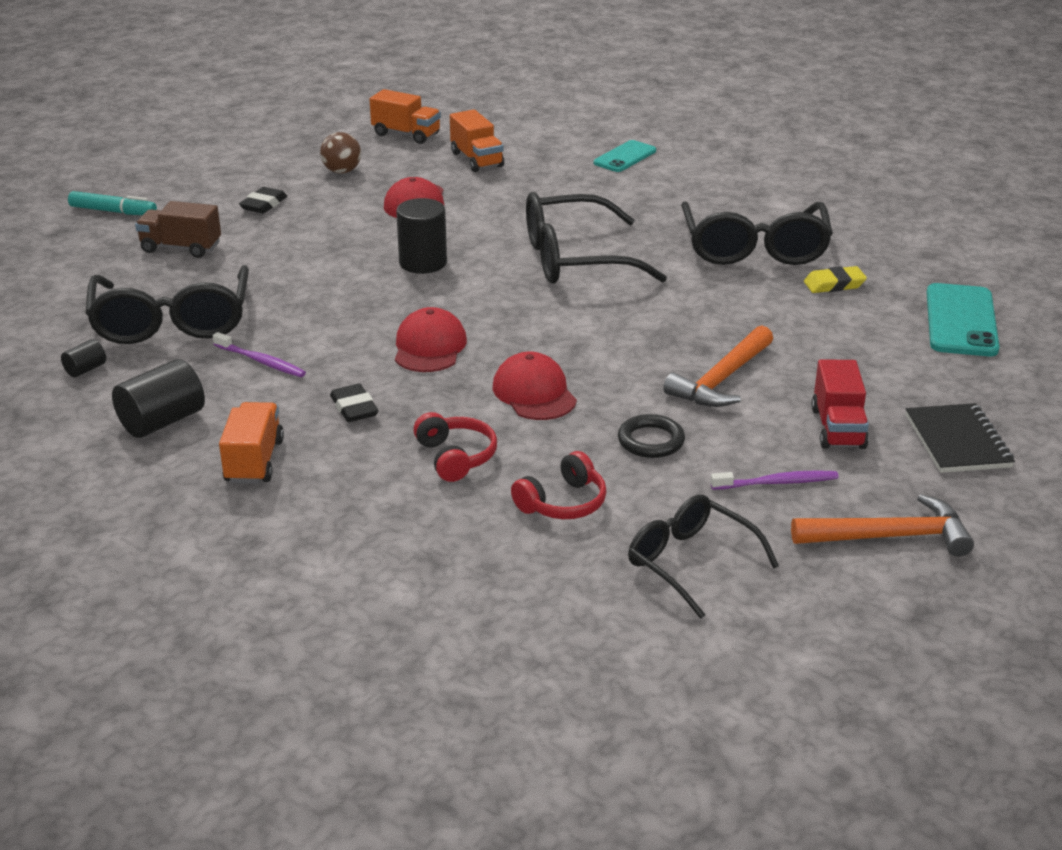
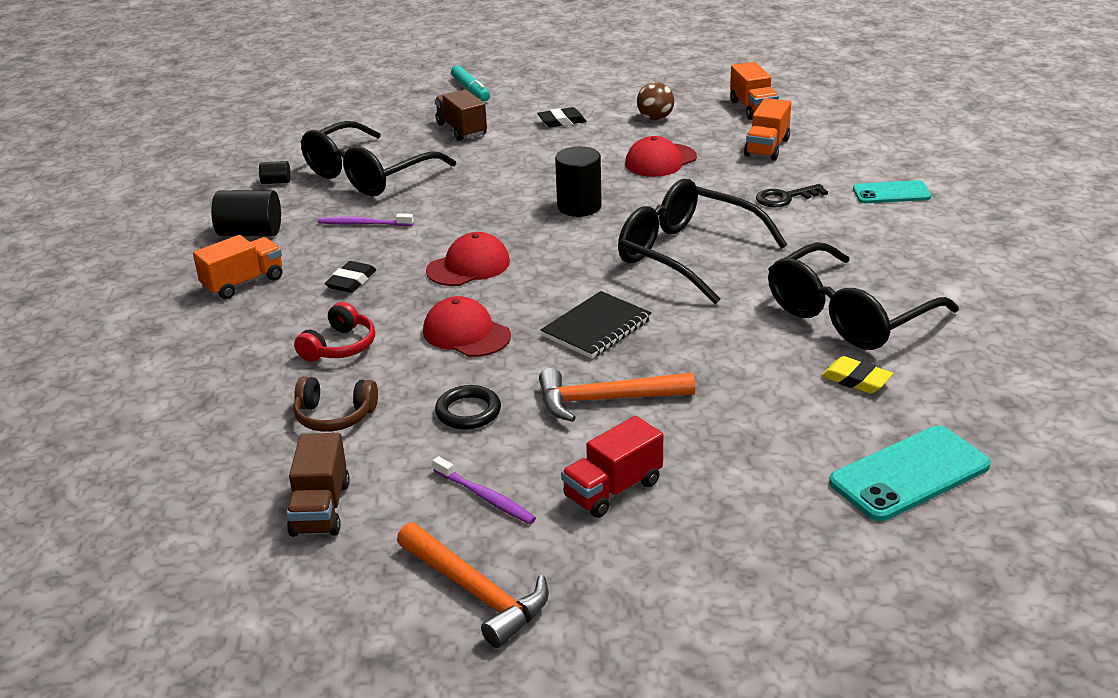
camera: 50 degrees right, 0 degrees up
(261, 361) = (363, 224): purple toothbrush -> purple toothbrush turned 105 degrees clockwise
(534, 393) = (466, 333): red cap -> red cap turned 75 degrees counterclockwise
(562, 190) = (785, 198): none -> black key
(563, 503) = (334, 416): red headphones -> brown headphones
(691, 563) = (321, 509): black glasses -> brown truck
(958, 441) = (684, 564): black notebook -> black notebook (597, 328)

